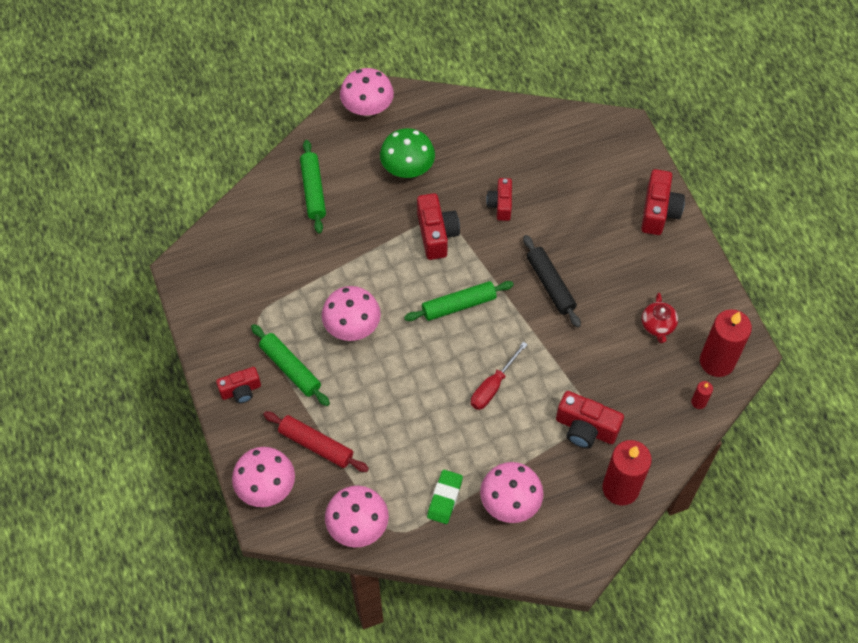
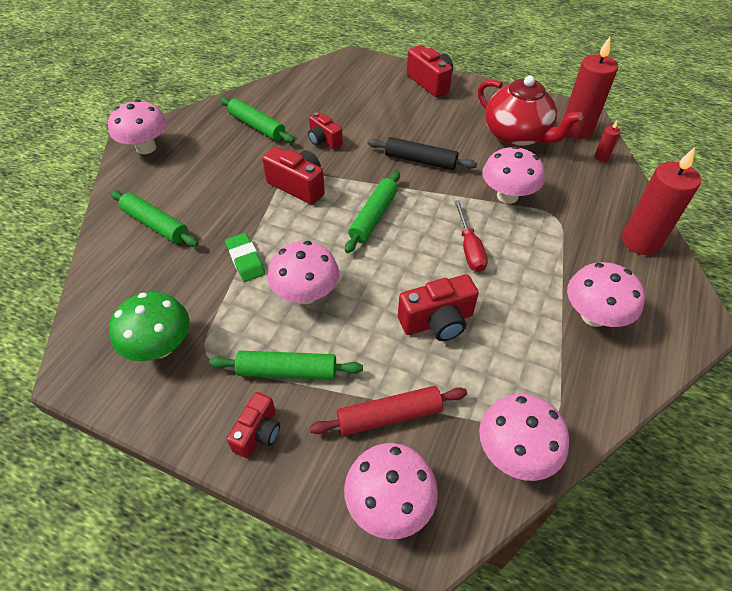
camera: 45 degrees left, 10 degrees down
(407, 169) = (224, 163): green mushroom -> green mushroom (160, 347)
(444, 498) = (547, 358): green eraser -> green eraser (245, 260)
(466, 149) = (257, 126): none -> green rolling pin
(575, 370) = (507, 196): none -> pink mushroom
(585, 428) = (565, 224): red camera -> red camera (437, 321)
(658, 326) = (517, 136): red teapot -> red teapot, size x2.05

